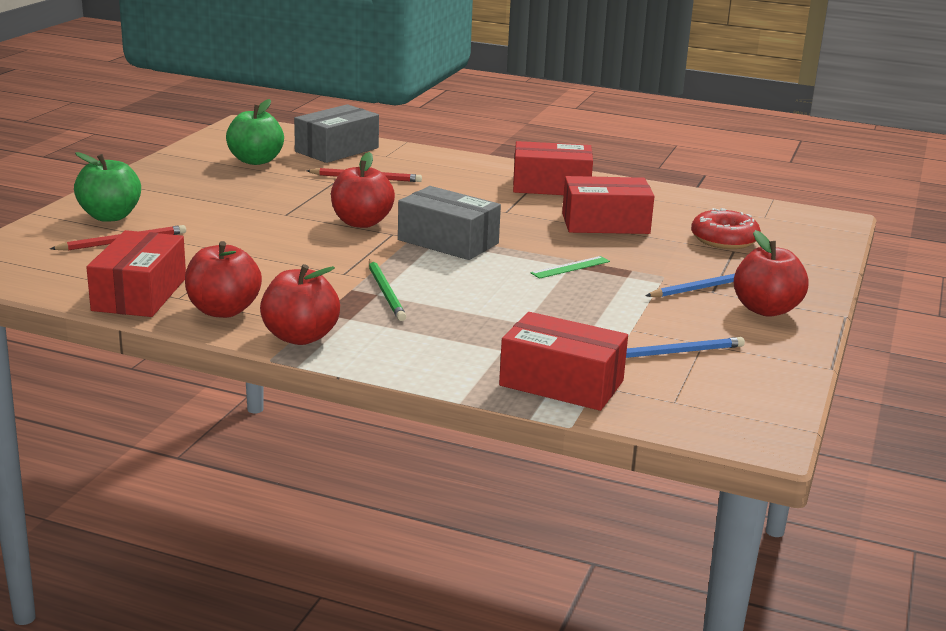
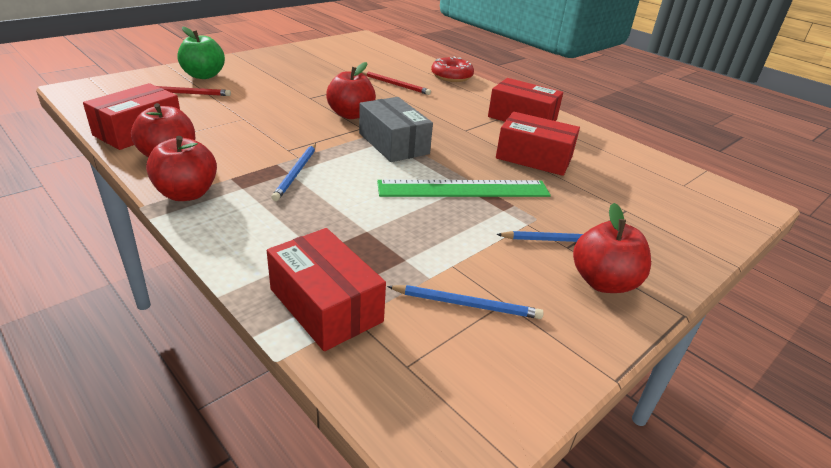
camera: 25 degrees right, 10 degrees up
(256, 161) = (340, 59): green apple -> none
(337, 150) = (401, 62): grey box -> none
(386, 292) = (296, 173): green pencil -> blue pencil
(570, 267) = (463, 189): green ruler -> green ruler, size x2.24
(724, 240) = (626, 197): red donut -> red donut (451, 76)

